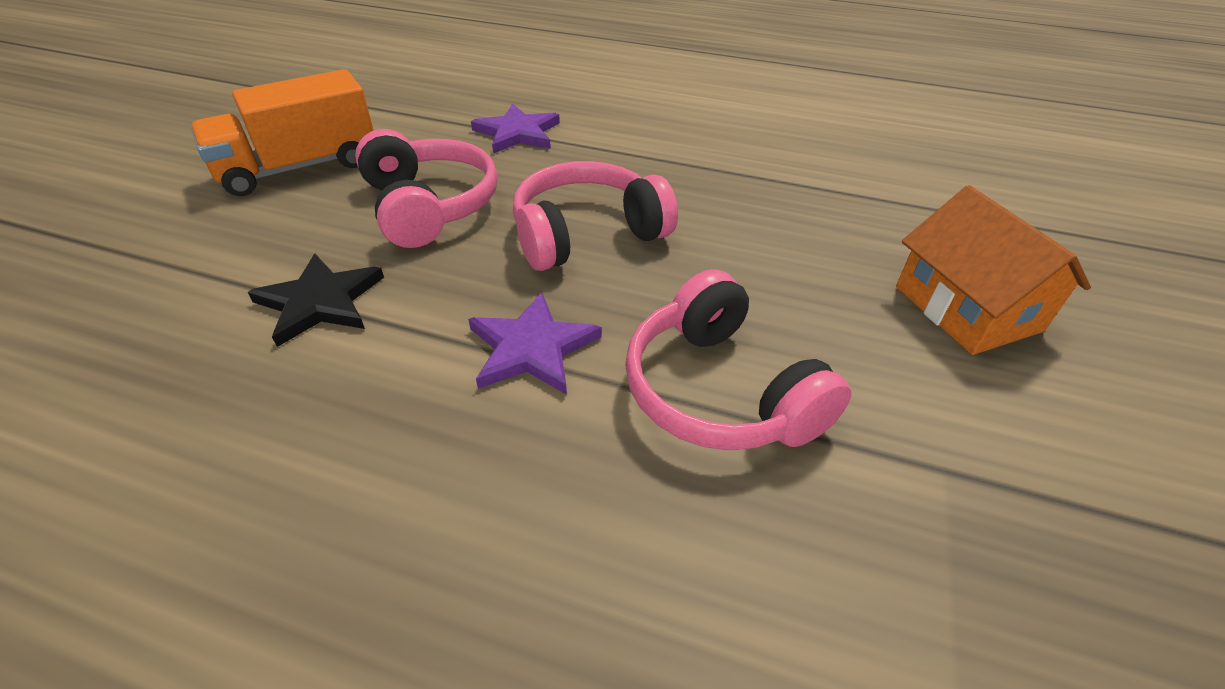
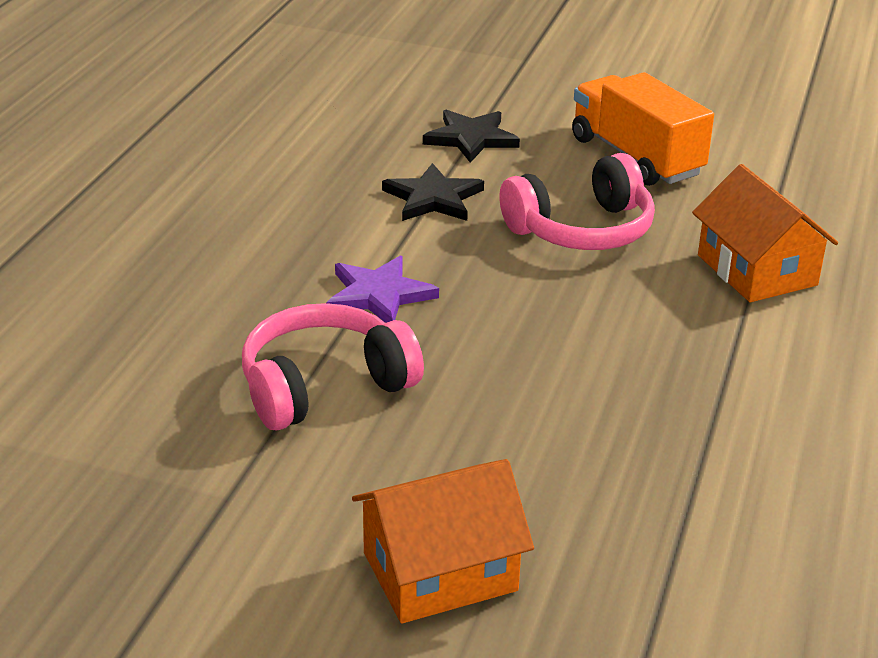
camera: 90 degrees right, 10 degrees down
(183, 268) = (471, 138): none -> black star
(518, 133) = (757, 270): purple star -> orange house
(587, 234) = (548, 320): pink headphones -> none

